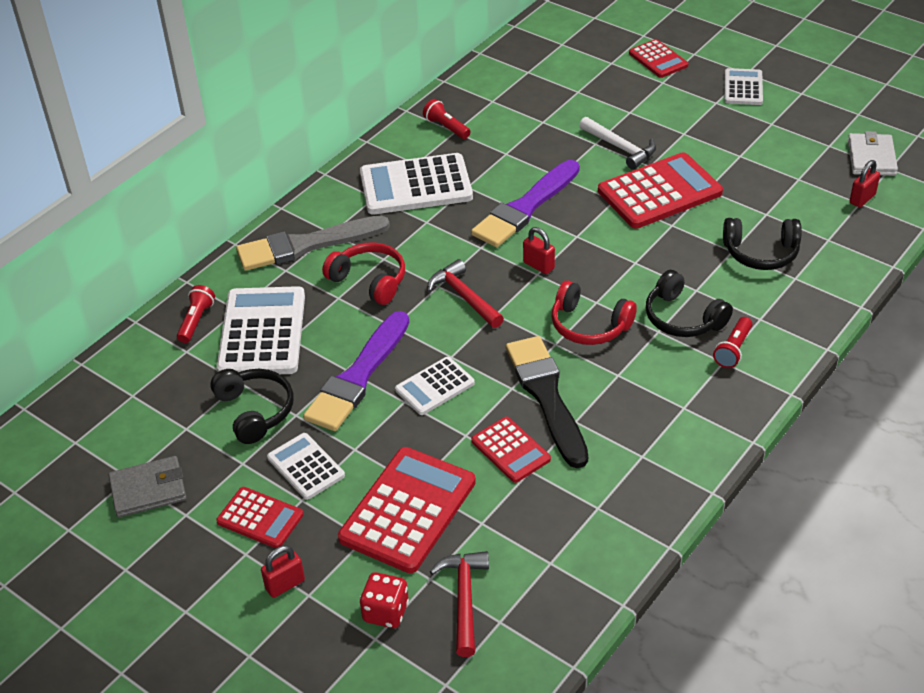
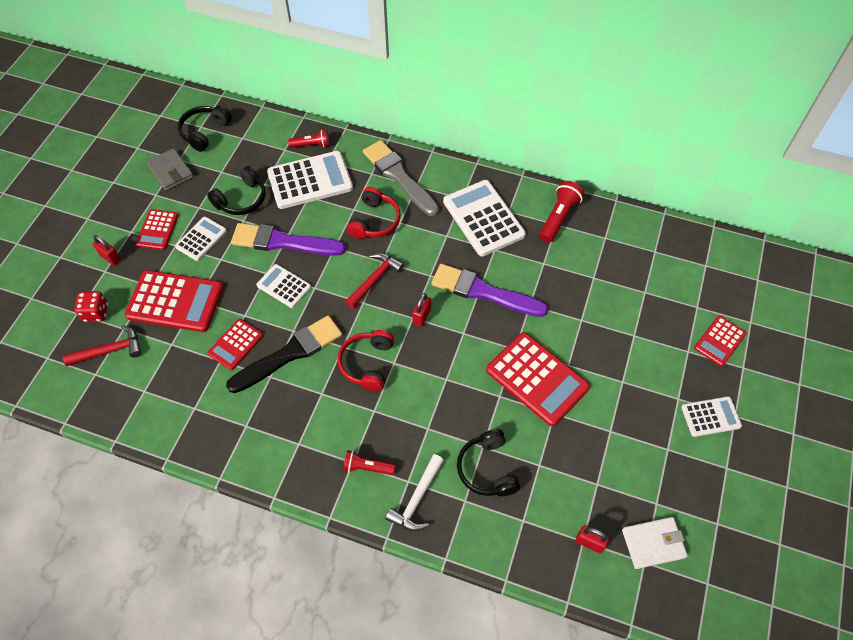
camera: 70 degrees right, 15 degrees up
(446, 127) = (559, 217): red flashlight -> red flashlight, size x1.53
(620, 148) = (582, 339): white hammer -> white hammer (417, 499)
(682, 318) = (392, 425): black headphones -> black headphones (204, 132)

